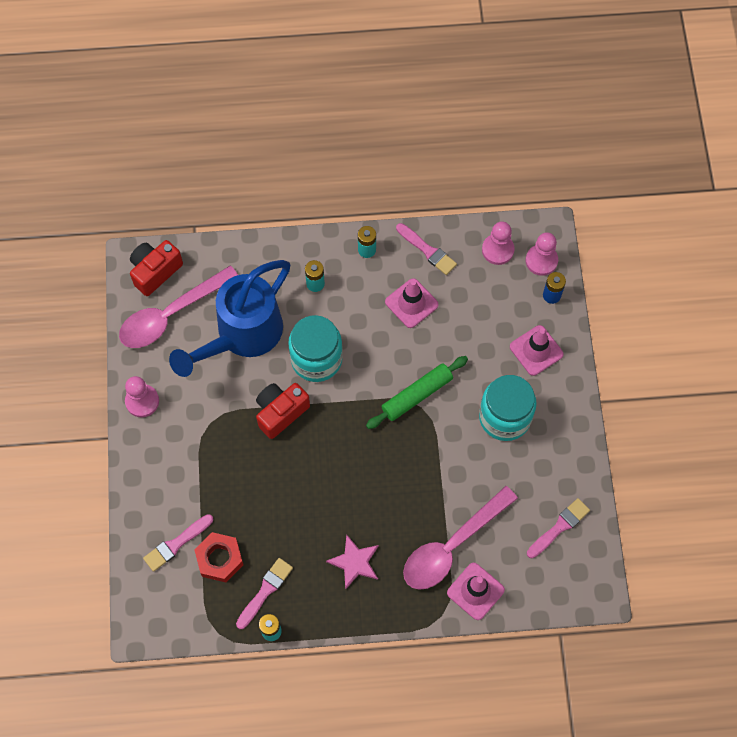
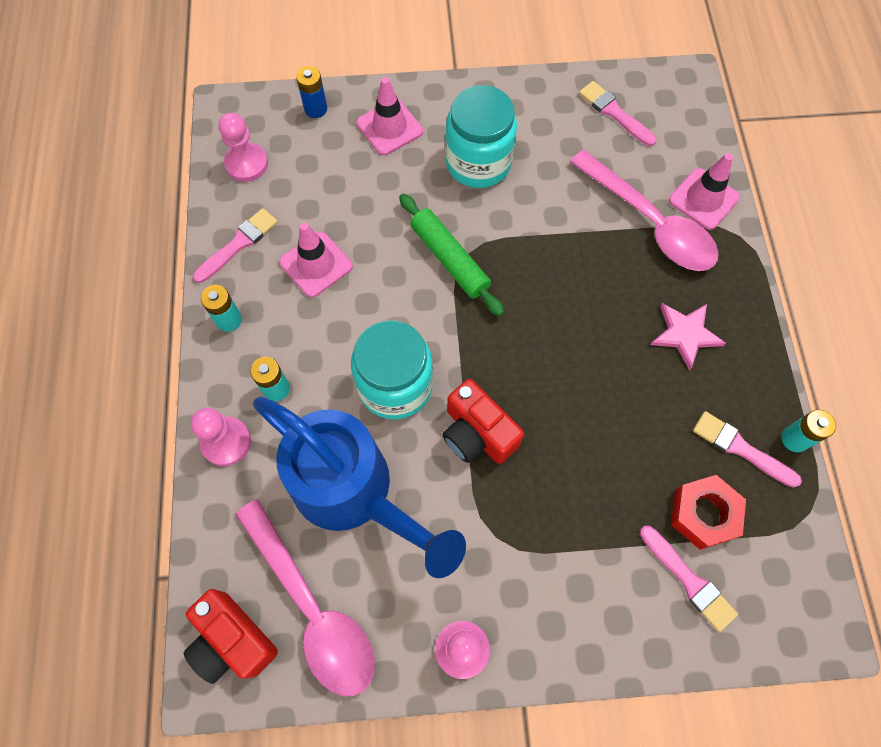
camera: 90 degrees left, 0 degrees up
(541, 260) = (267, 118): pink pawn -> pink pawn (226, 442)

